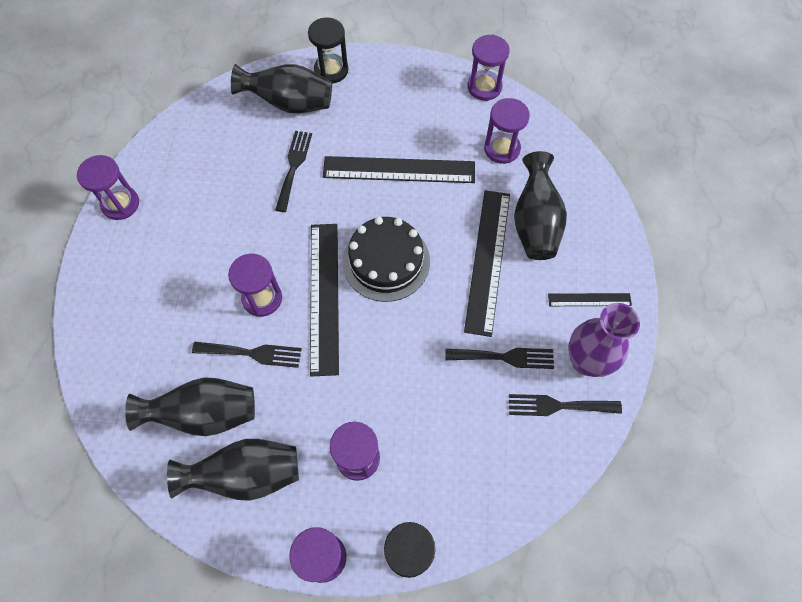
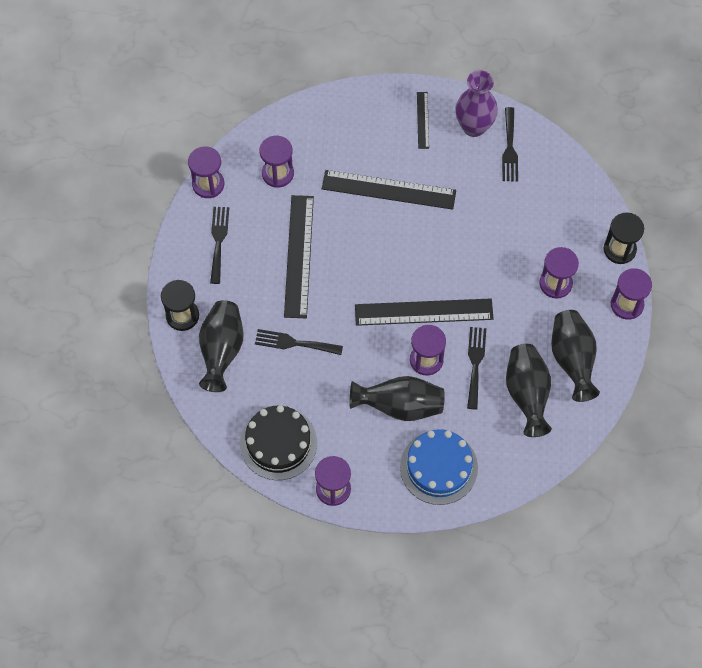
camera: 90 degrees left, 0 degrees up
(127, 309) = (438, 467): none -> blue cake
(386, 261) = (390, 265): black cake -> black cake (278, 443)
(505, 357) = (472, 181): black fork -> black fork (218, 241)
(535, 223) = (353, 153): black vase -> black vase (400, 406)

